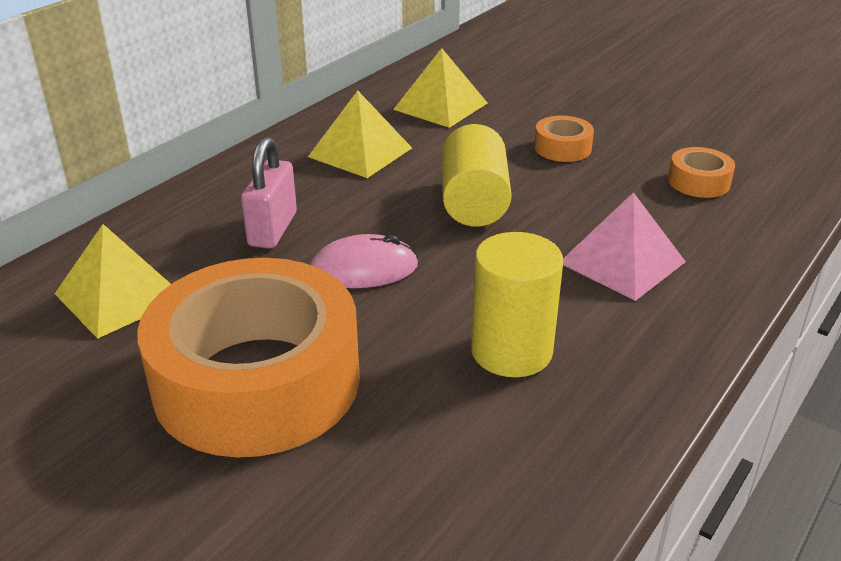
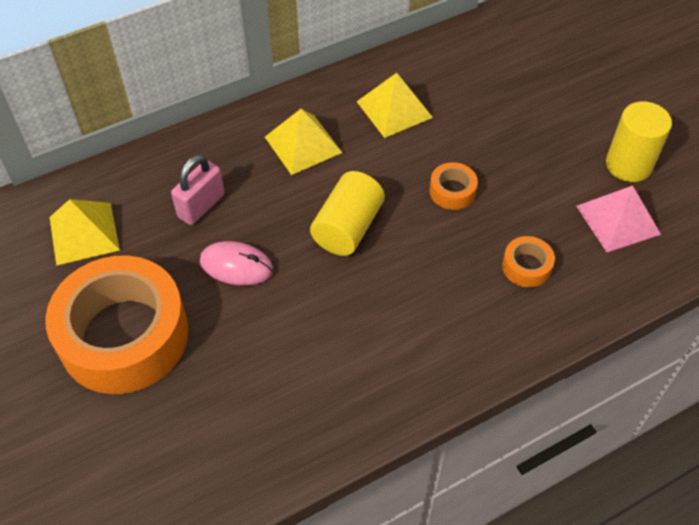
camera: 25 degrees right, 20 degrees up
(511, 351) = (280, 374): yellow cylinder -> yellow cylinder (628, 165)
(622, 262) = (406, 326): pink pyramid -> pink pyramid (618, 220)

